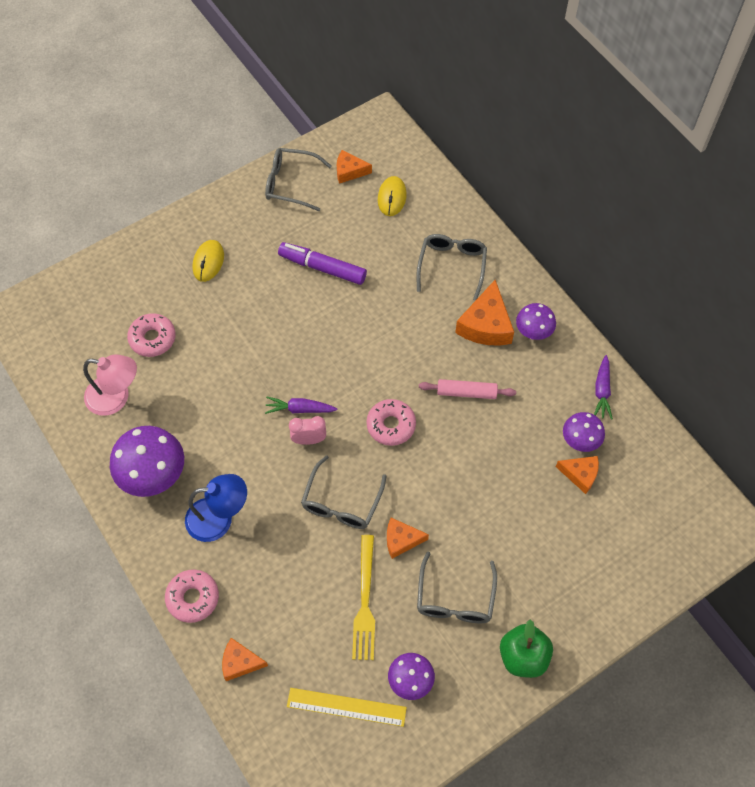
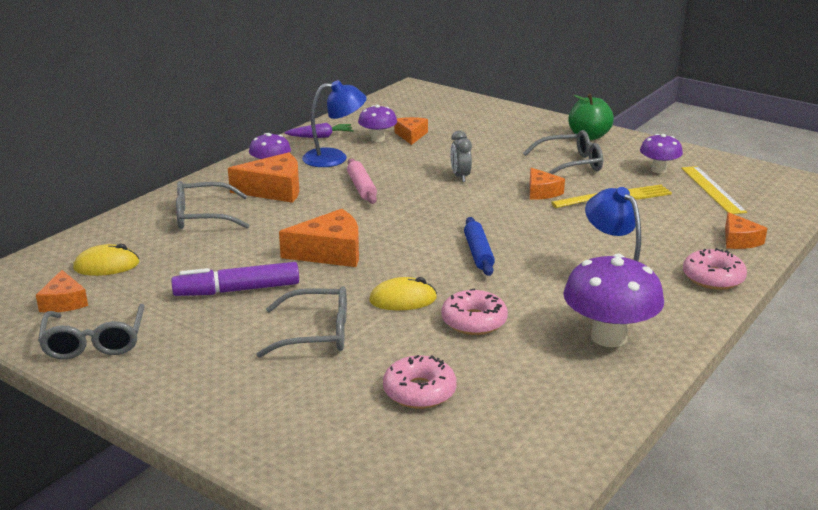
camera: 110 degrees left, 35 degrees down
(116, 398) = (532, 396): pink lamp -> none
(208, 262) = (263, 378): yellow mouse -> yellow mouse (403, 300)
(299, 409) = (445, 265): purple carrot -> none
(309, 440) = (478, 253): pink clock -> blue rolling pin
(322, 267) = (237, 290): purple marker -> purple marker turned 75 degrees clockwise
(341, 502) = (532, 224): grey glasses -> grey glasses (316, 333)
(354, 337) = (330, 252): none -> orange cheese
(391, 425) = (426, 215): pink donut -> pink donut (474, 321)
(461, 482) = (460, 177): none -> grey clock
(542, 389) = (334, 158): none -> blue lamp

